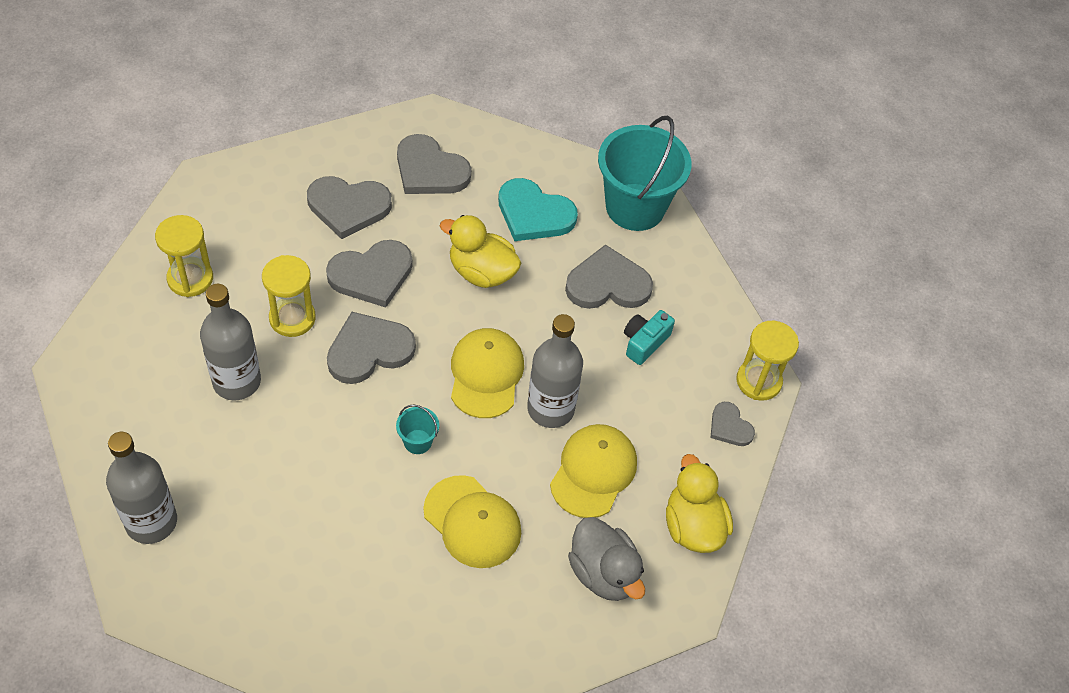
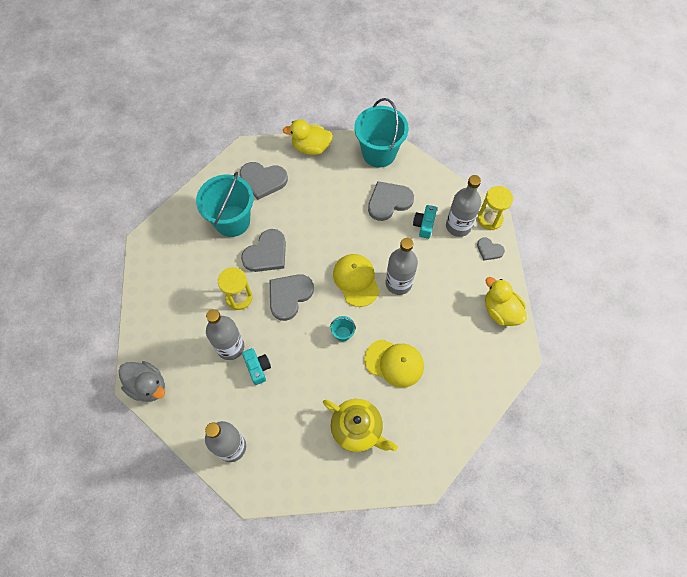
camera: 20 degrees left, 10 degrees up
(190, 279) = (171, 301): yellow hourglass -> none
(259, 429) = (257, 368): none -> turquoise camera
(348, 207) = (232, 221): grey heart -> turquoise bucket
(355, 590) = (357, 429): none -> yellow teapot
(481, 272) = (322, 225): yellow duck -> yellow duck (311, 147)
(534, 214) = (330, 180): turquoise heart -> none
(593, 472) = (438, 306): yellow cap -> none
(604, 573) = (472, 357): grey duck -> grey duck (148, 386)
(699, 368) = (458, 226): none -> grey bottle

